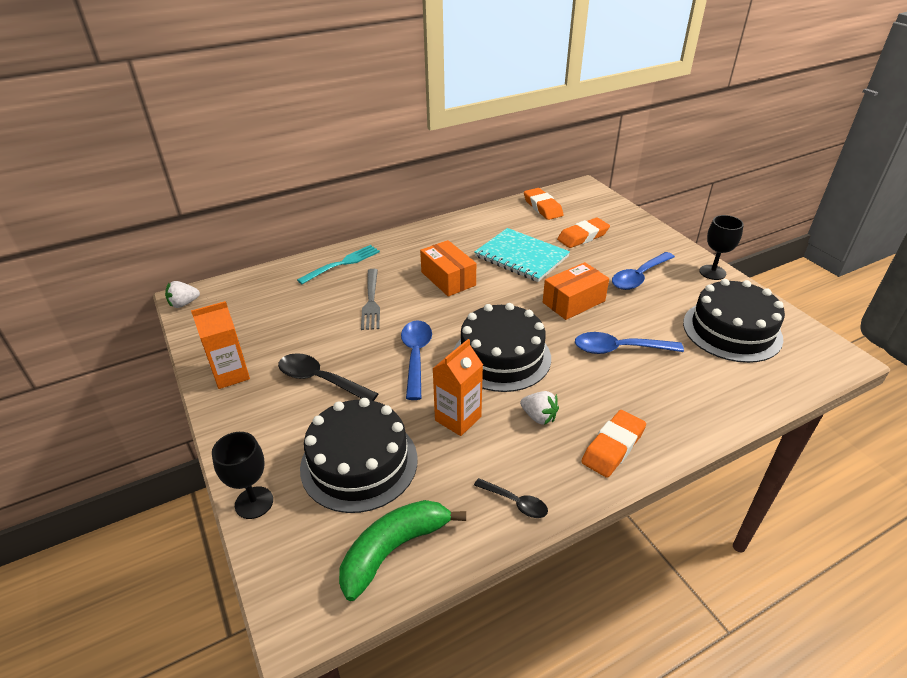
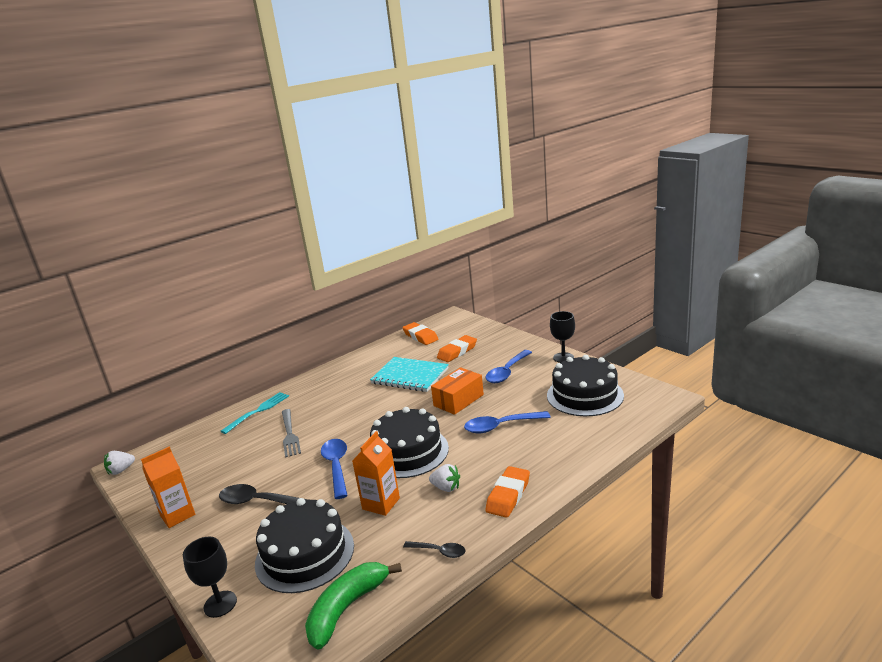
camera: 10 degrees left, 15 degrees down
(448, 278) = (352, 404): orange box -> none

